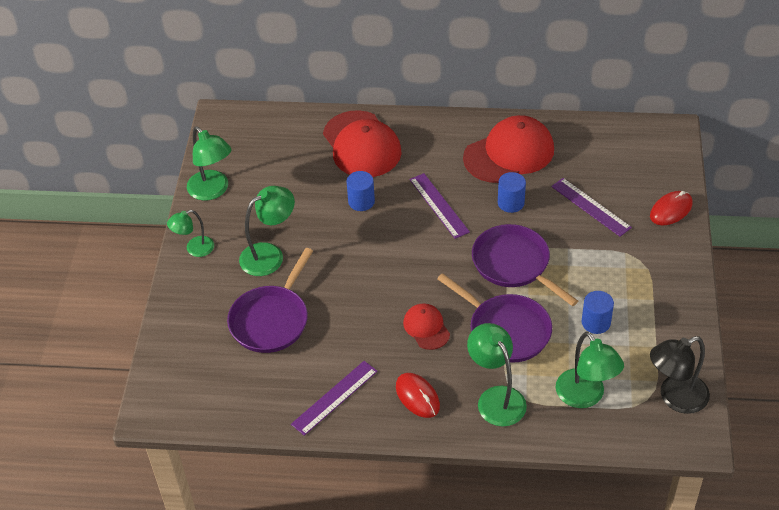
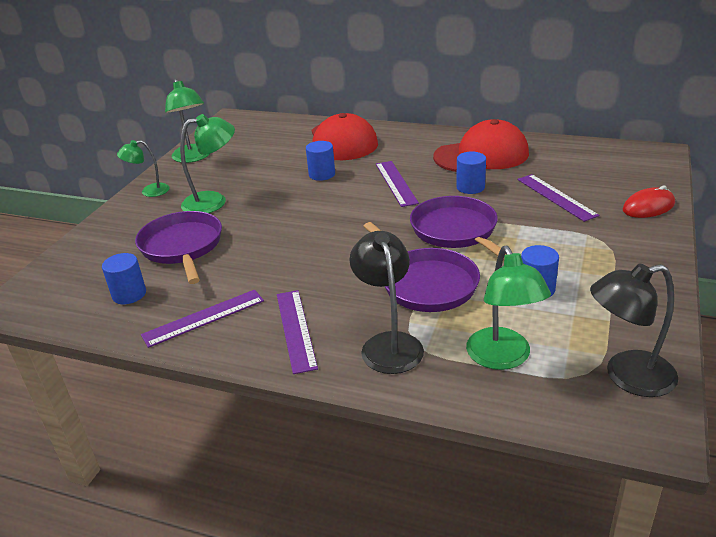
camera: 15 degrees right, 15 degrees down
(254, 383) = (129, 294): none -> blue cylinder
(271, 320) = (182, 247): purple pan -> purple pan turned 120 degrees clockwise
(417, 396) = (296, 329): red mouse -> purple ruler
(426, 328) = (337, 271): red cap -> none
(496, 398) = (388, 344): green lamp -> black lamp

